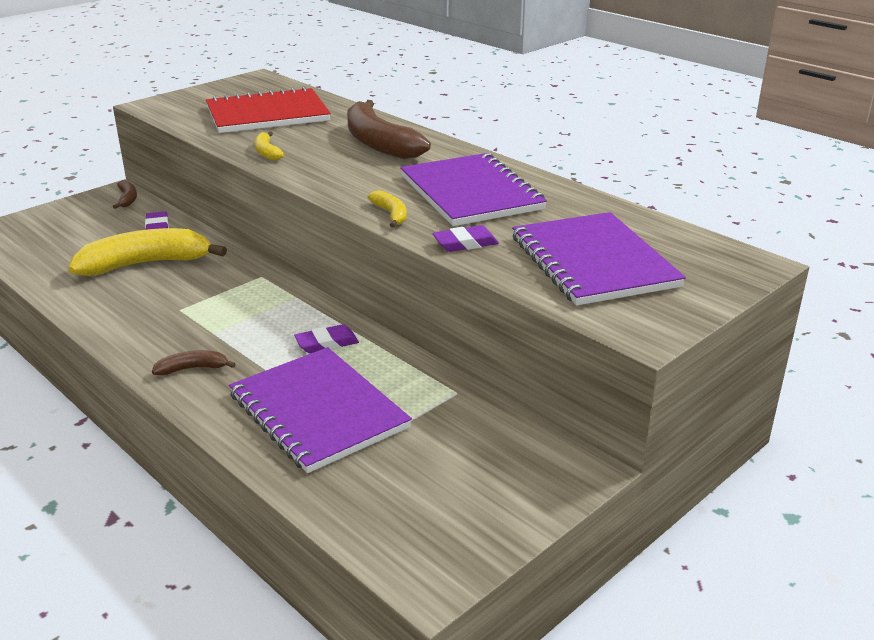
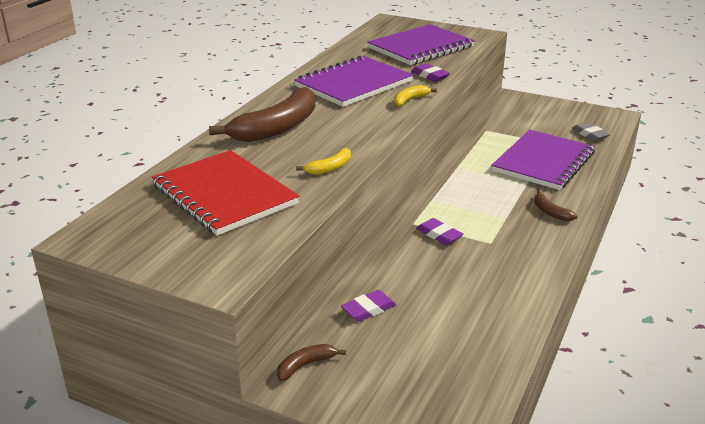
camera: 110 degrees left, 0 degrees up
(146, 264) = (437, 288): yellow banana -> none
(327, 343) = (477, 175): purple eraser -> purple eraser (439, 235)
(372, 502) = (590, 134): none -> grey eraser

